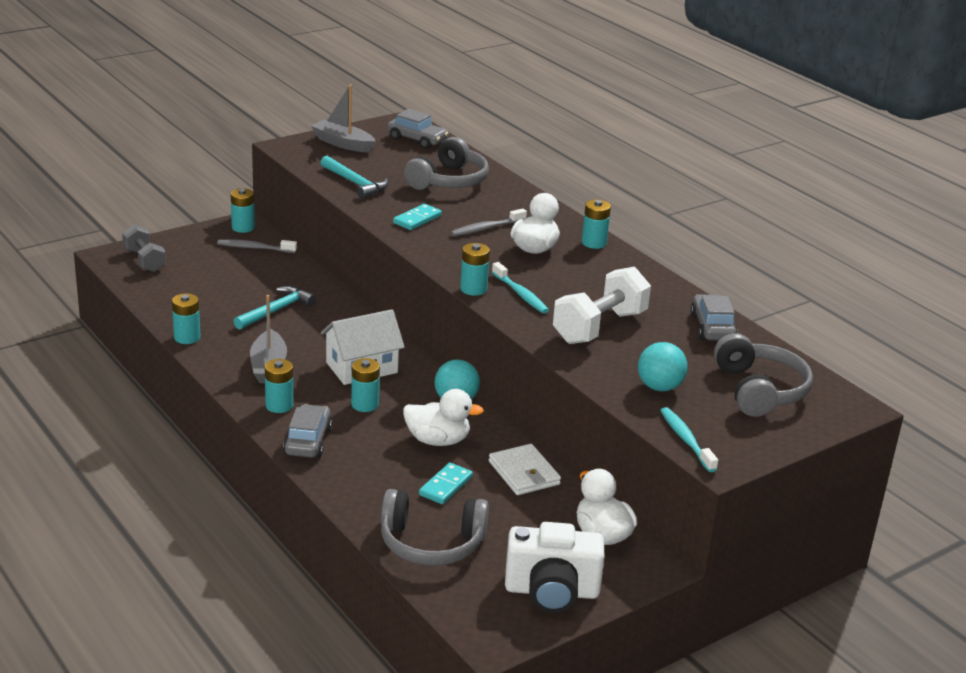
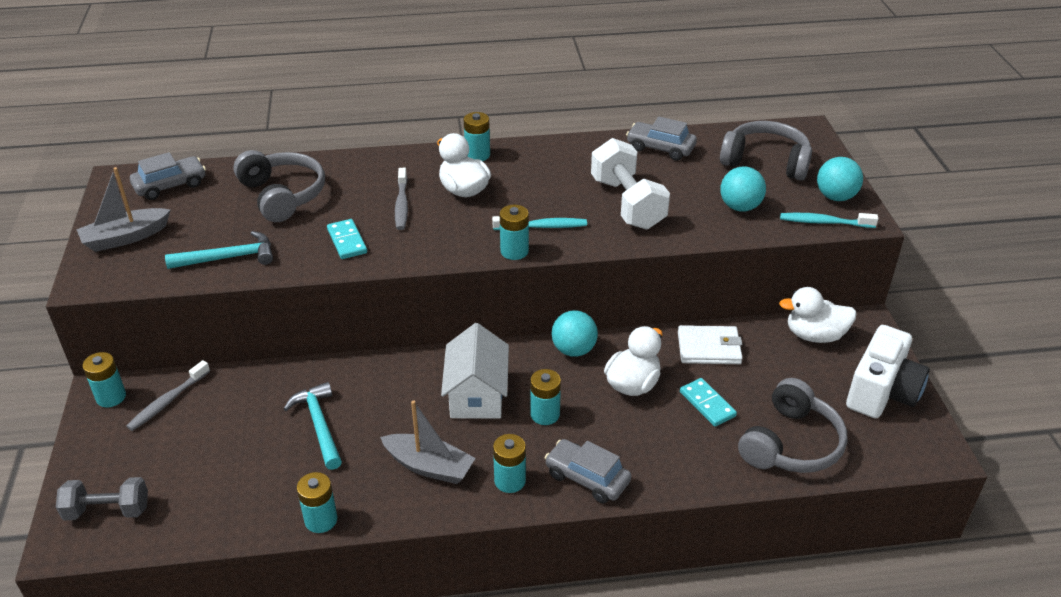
camera: 60 degrees left, 10 degrees up
(741, 441) = (835, 197): none -> turquoise ball

